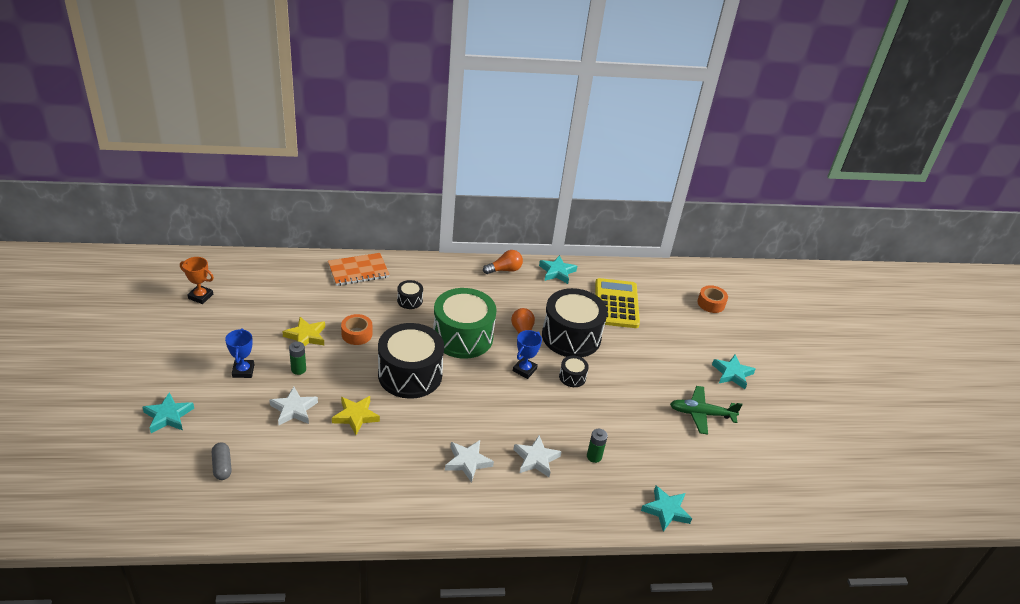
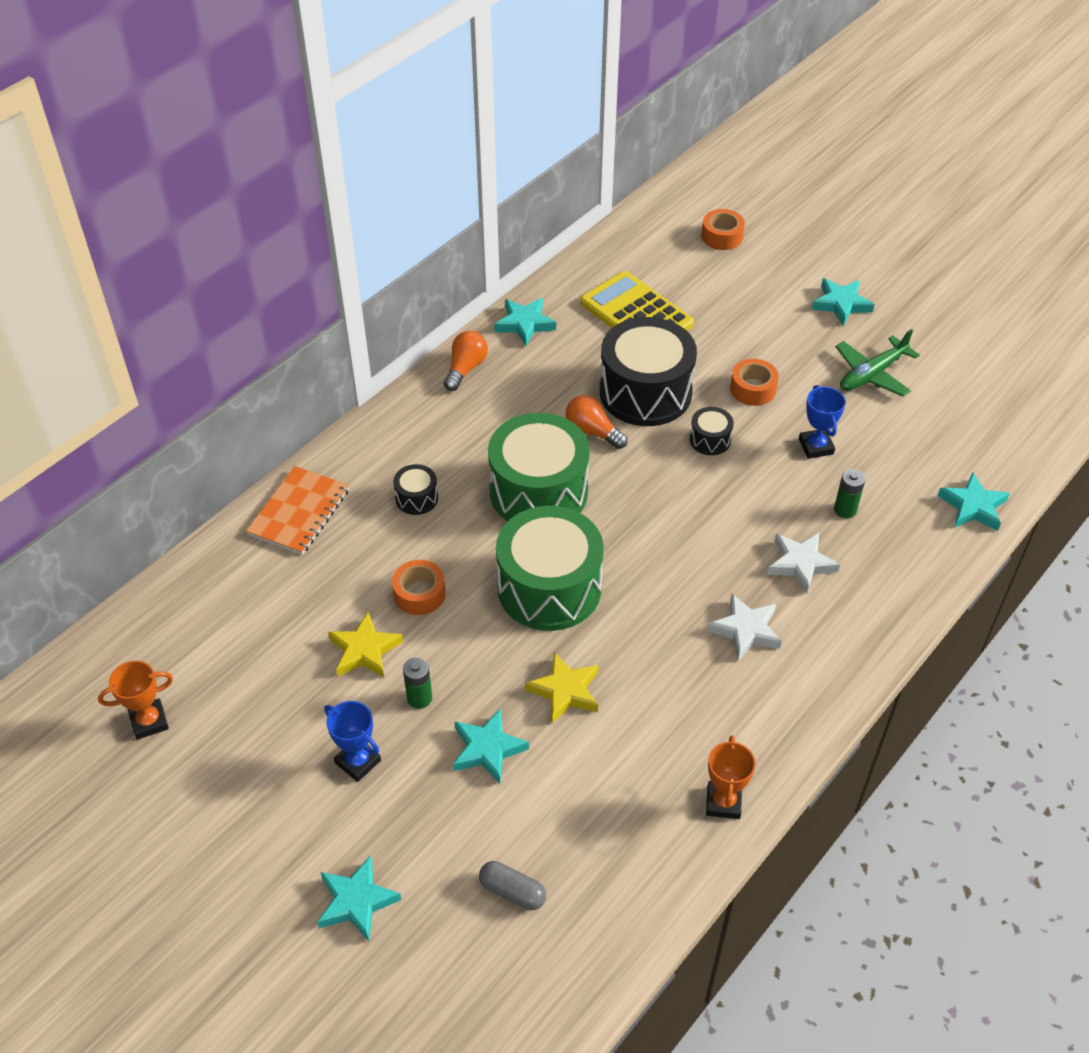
camera: 40 degrees left, 10 degrees up
(294, 409) = (487, 749): white star -> turquoise star
(351, 516) = (723, 802): none -> orange trophy
(410, 374) = (549, 588): black drum -> green drum
(524, 370) = (654, 474): blue trophy -> blue trophy (816, 446)
(627, 373) = (753, 389): none -> orange tape

